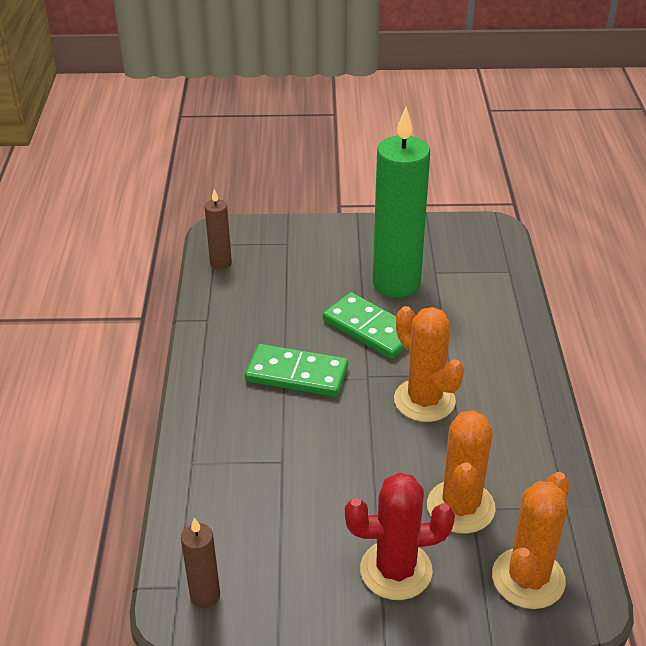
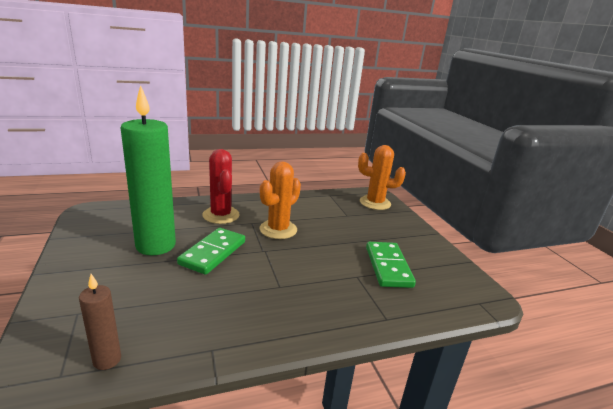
camera: 110 degrees left, 15 degrees down
(205, 596) = (473, 290): brown candle -> none
(296, 374) = (273, 280): green domino -> green domino (388, 266)
(396, 570) = (399, 232): red cactus -> red cactus (221, 215)
(460, 507) = (348, 217): orange cactus -> none

